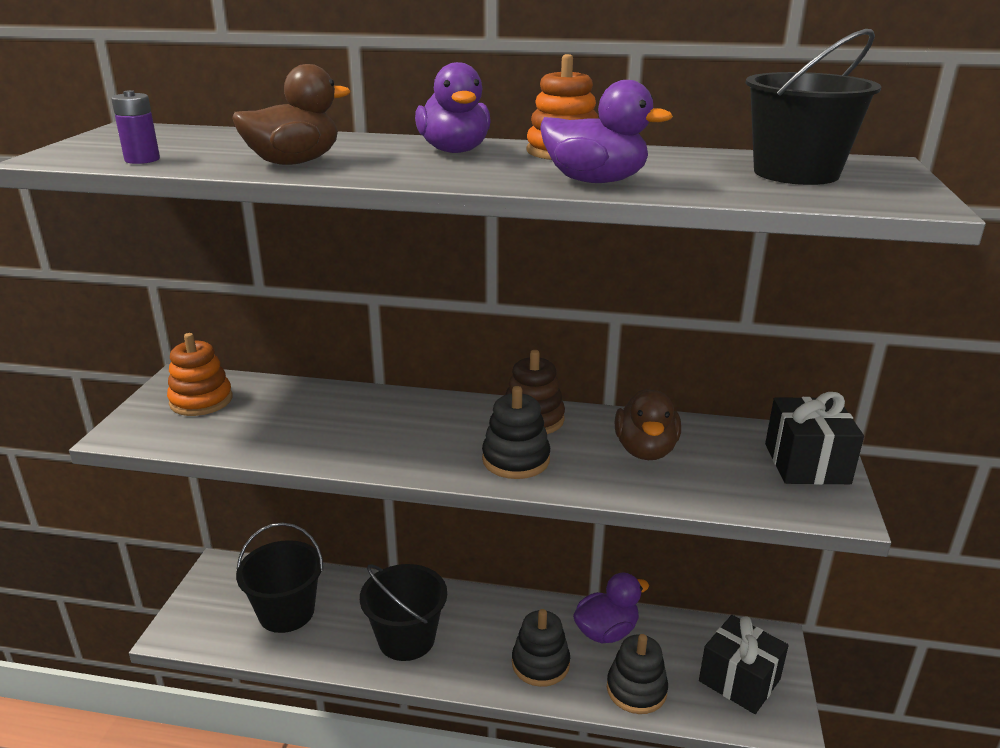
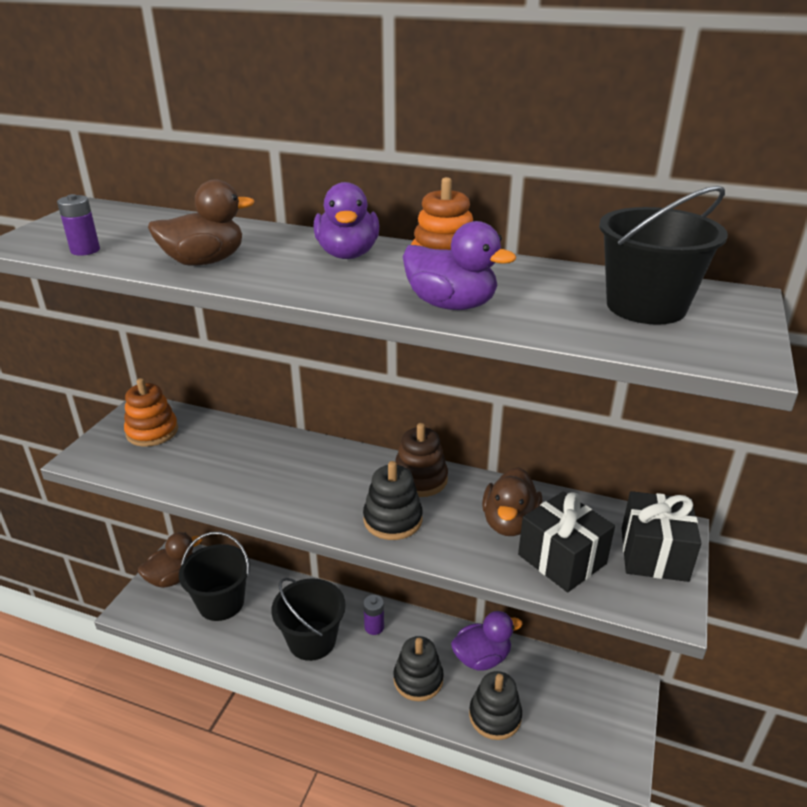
camera: 10 degrees right, 5 degrees up
(220, 592) = (173, 578): none -> brown duck
(476, 615) = (374, 627): none -> purple battery
(739, 680) = (588, 721): black gift -> black gift (562, 559)

